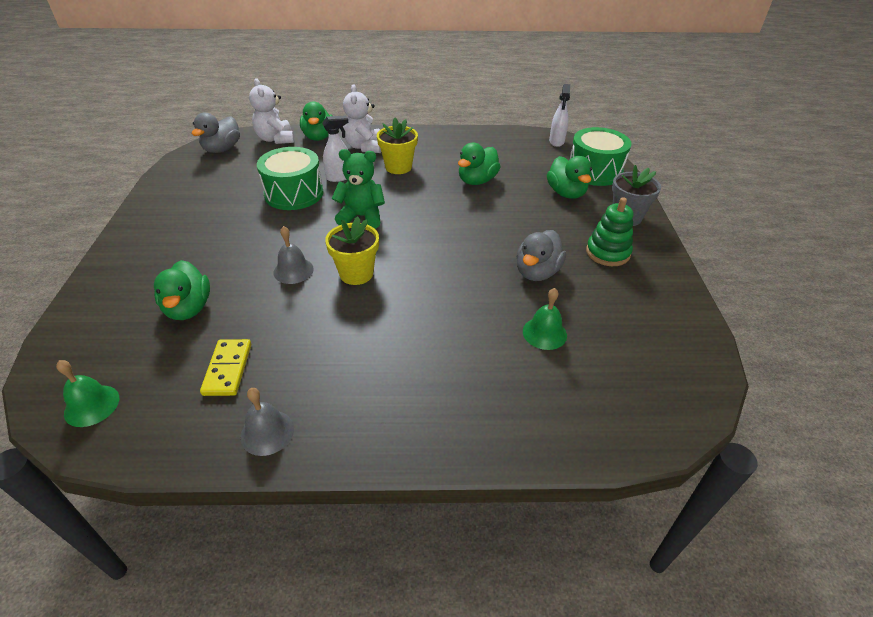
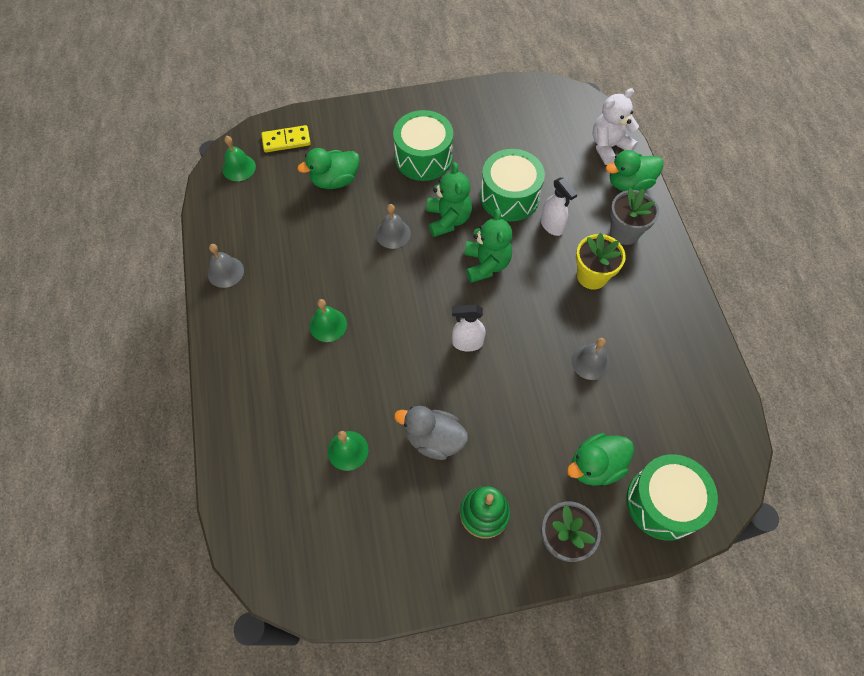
camera: 80 degrees right, 20 degrees up
(208, 237) = (423, 157): none -> green drum
(222, 149) = (570, 110): grey duck -> none
(227, 369) = (277, 229): yellow domino -> yellow domino (286, 140)
(297, 232) = (448, 219): none -> green teddy bear
(356, 273) = (399, 282): yellow flower pot -> none
(364, 147) = (624, 232): white teddy bear -> grey flower pot
(389, 334) = (328, 325): none -> green bell
(477, 181) = (590, 362): green duck -> grey bell
(556, 142) = (727, 450): white spray bottle -> white spray bottle (467, 343)

